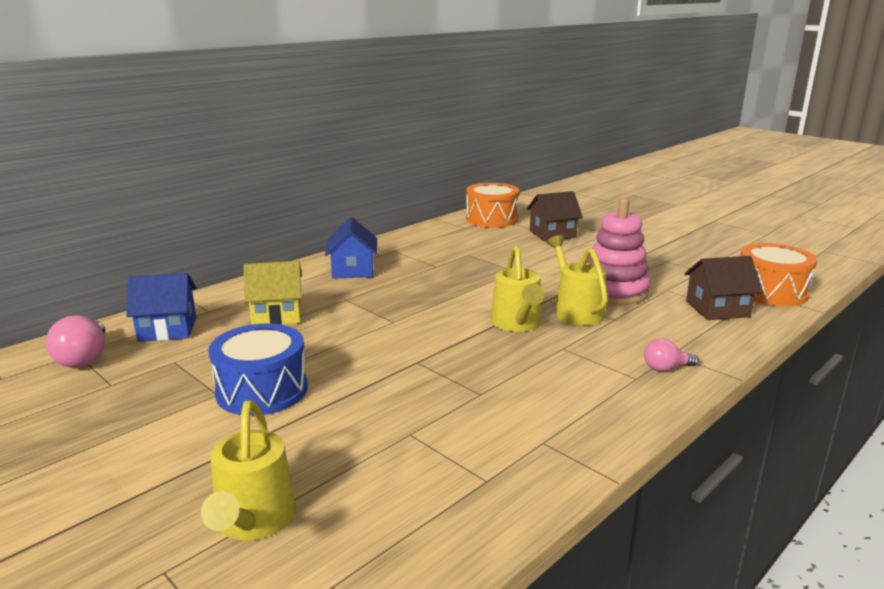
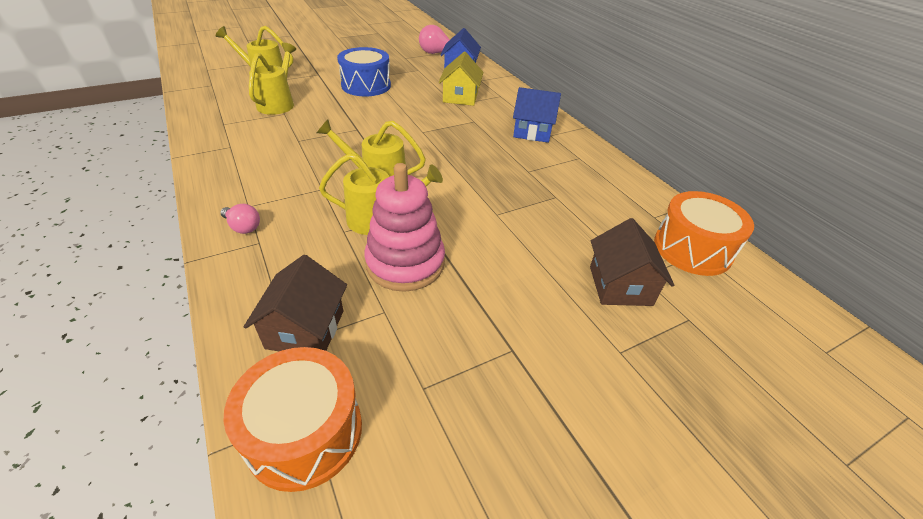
camera: 105 degrees right, 20 degrees up
(376, 453) = (278, 103): none -> yellow watering can
(666, 368) = (243, 227): pink light bulb -> pink light bulb turned 120 degrees clockwise

